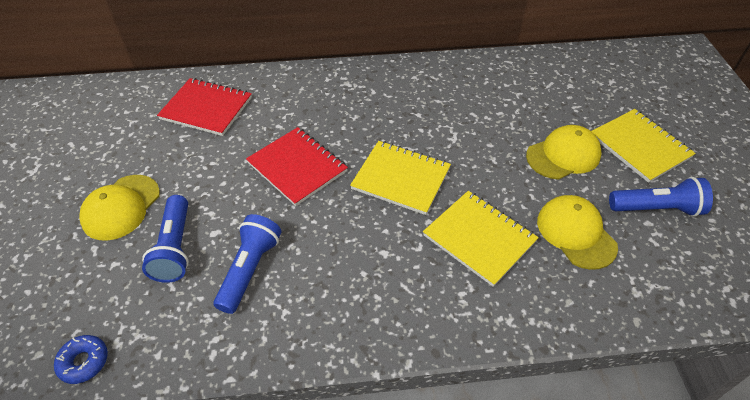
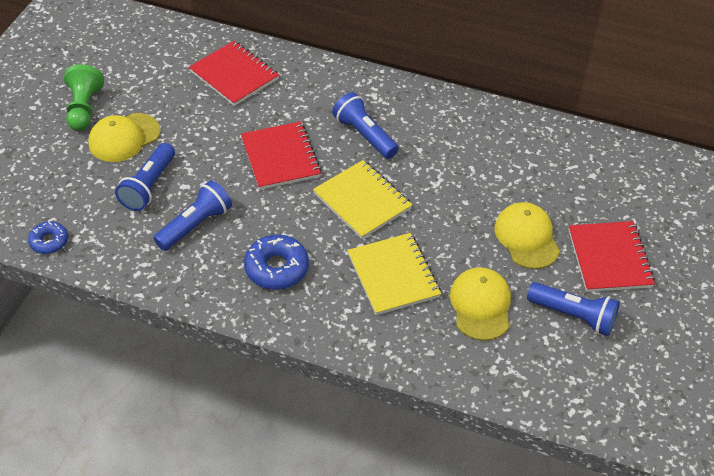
camera: 25 degrees right, 0 degrees up
(60, 193) = (84, 108): none -> green pawn
(362, 119) = (364, 135): none -> blue flashlight
(363, 280) = (277, 268): none -> blue donut
(563, 155) = (526, 237): yellow cap -> yellow cap turned 105 degrees counterclockwise
(640, 146) = (609, 258): yellow notebook -> red notebook

